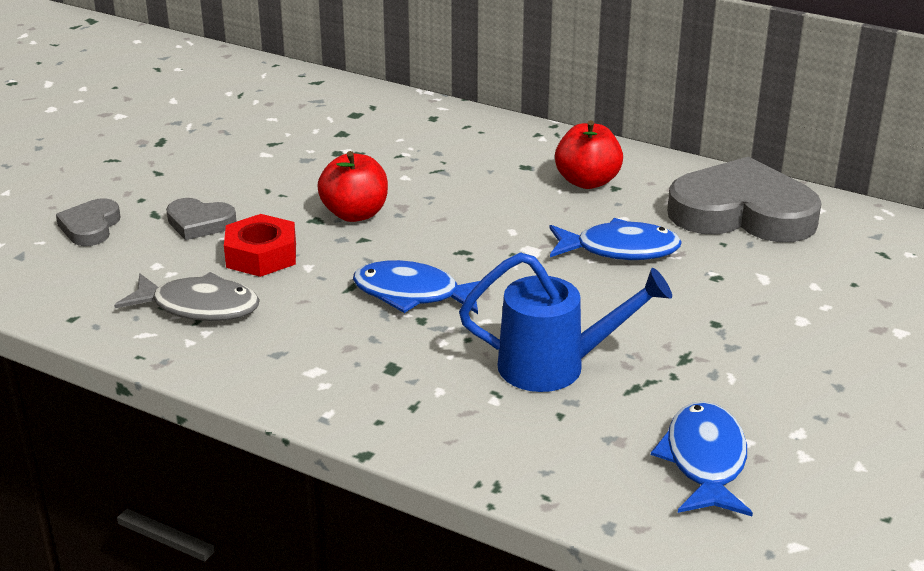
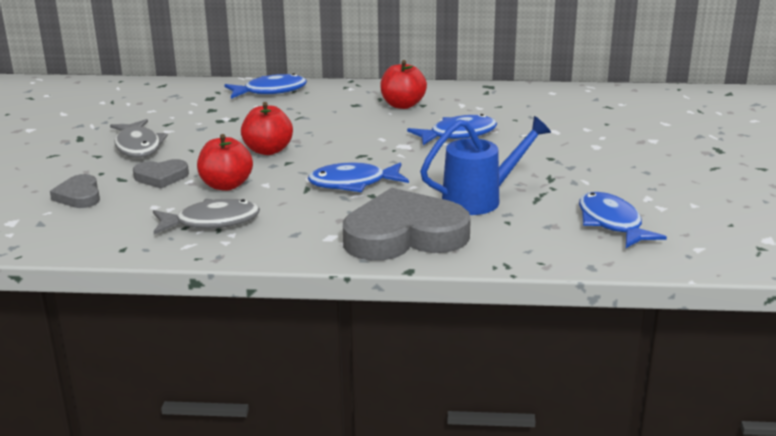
camera: 25 degrees left, 5 degrees down
(212, 170) = (138, 146): none -> grey fish
(261, 255) = (226, 185): red nut -> red apple
(437, 120) = (270, 91): none -> blue fish
(742, 213) = (511, 102): grey heart -> grey heart (404, 235)

